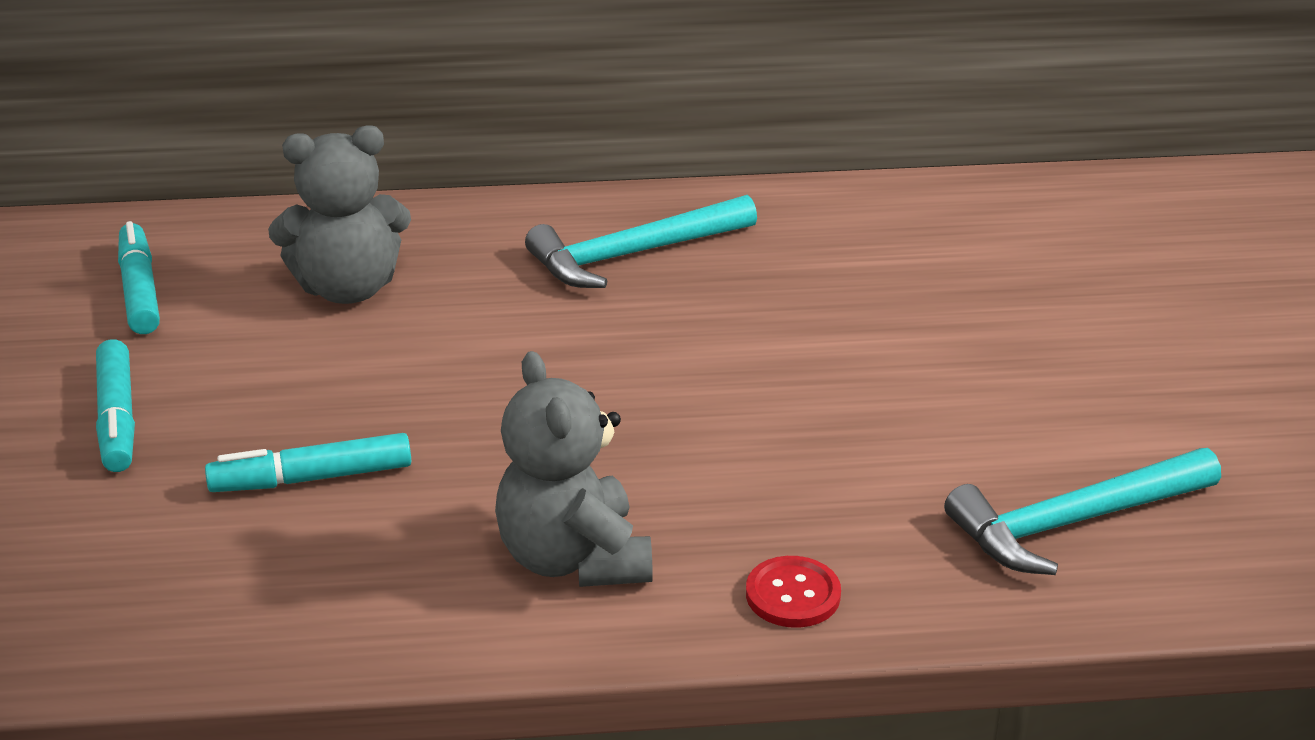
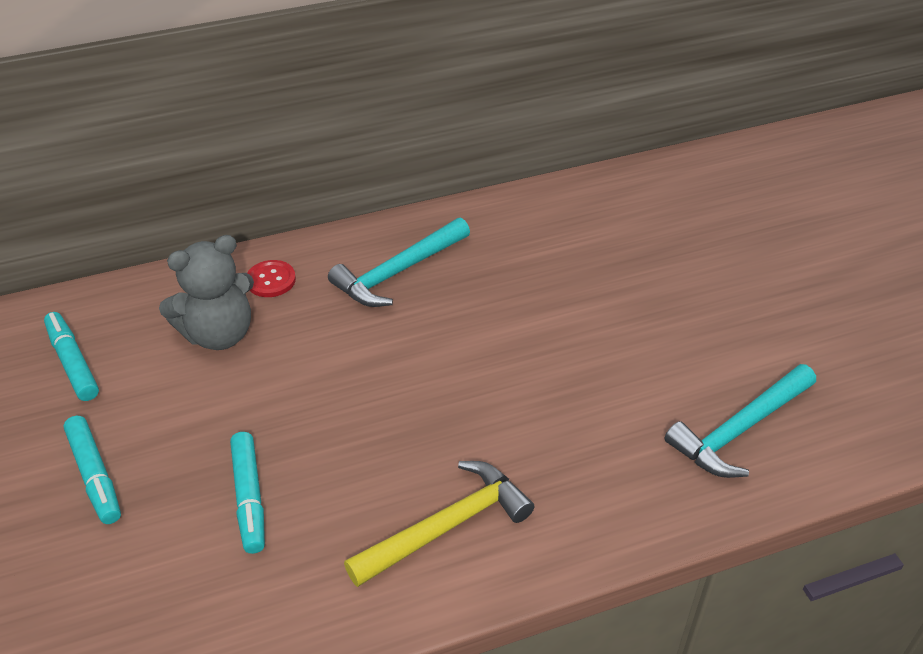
camera: 15 degrees left, 10 degrees up
(311, 478) = (249, 498): turquoise marker -> turquoise marker turned 75 degrees counterclockwise
(574, 559) = (446, 526): grey teddy bear -> yellow hammer
(793, 595) = (593, 524): red button -> red button (271, 280)

